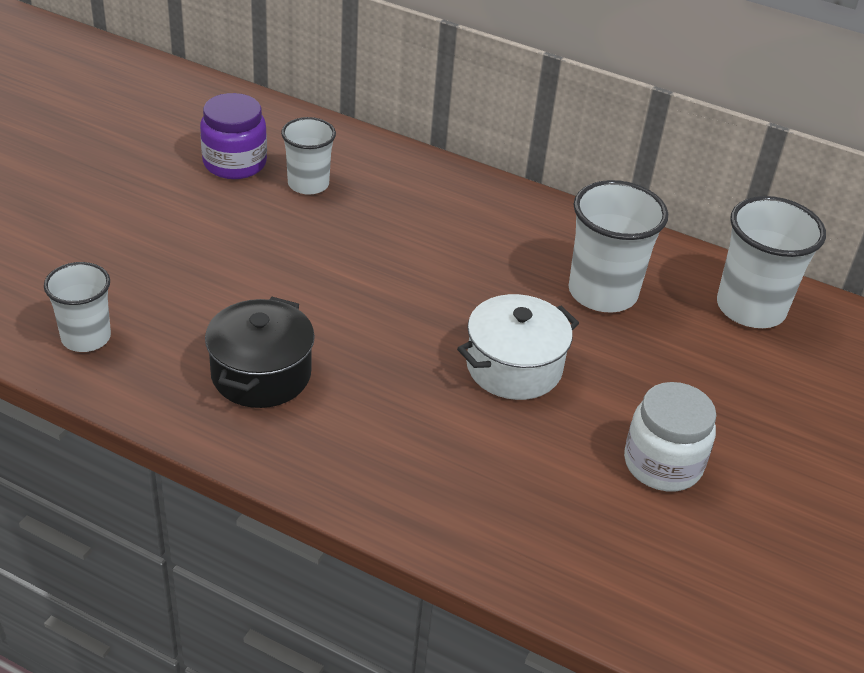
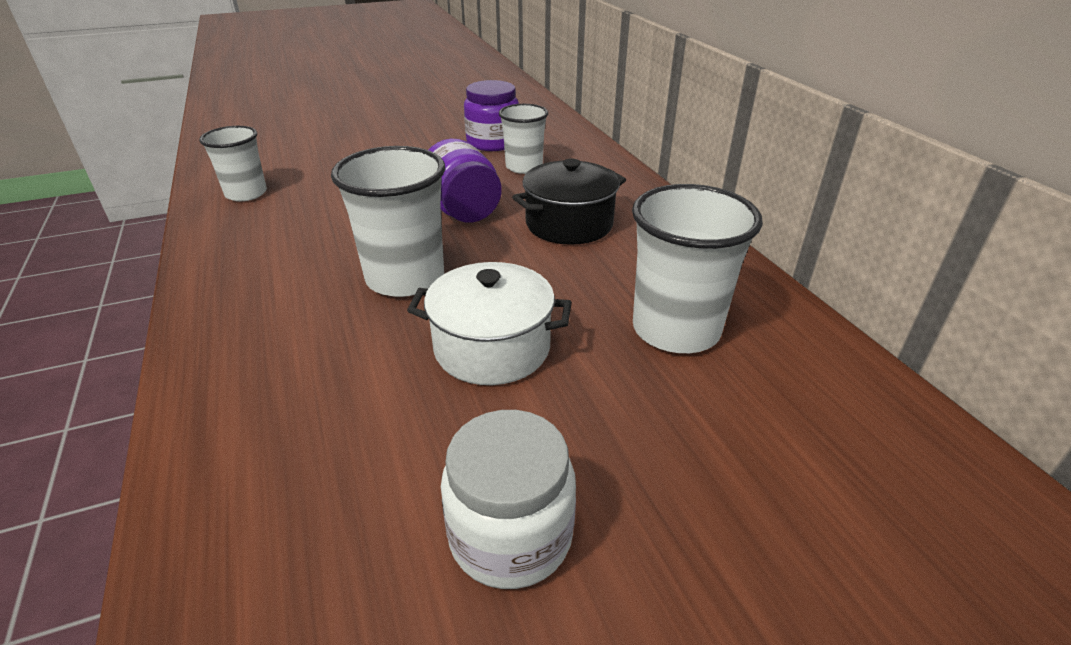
camera: 45 degrees right, 5 degrees down
(261, 374) = (298, 257): black pot -> black pot (569, 224)
(327, 260) = (463, 211): none -> purple jar
(750, 308) = (859, 428): white cup -> white cup (405, 278)

